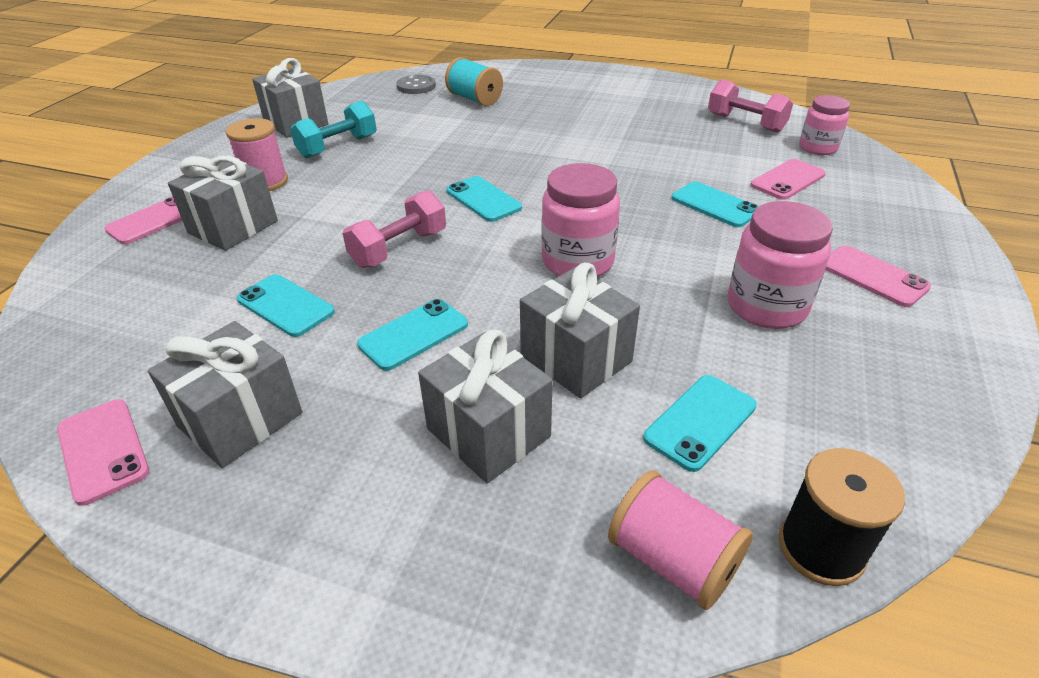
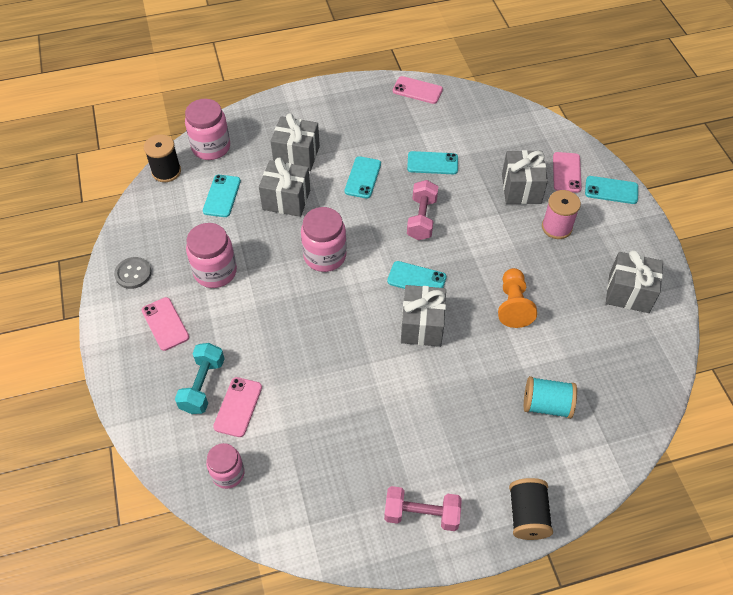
camera: 145 degrees right, 15 degrees up
(240, 420) = (387, 118): grey gift -> grey gift (422, 326)
(338, 147) = (563, 282): turquoise dumbbell -> turquoise dumbbell (203, 385)
(411, 150) = (513, 305): none -> orange pawn
(416, 86) = (617, 400): grey button -> grey button (133, 274)
(561, 70) = (527, 515): none -> black spool
(673, 560) = (211, 147): pink spool -> pink jar
(715, 205) = (275, 348): turquoise phone -> turquoise phone (611, 190)
(745, 123) = (300, 489): pink dumbbell -> pink dumbbell (421, 514)
(873, 276) = (165, 324): pink phone -> pink phone turned 45 degrees clockwise

